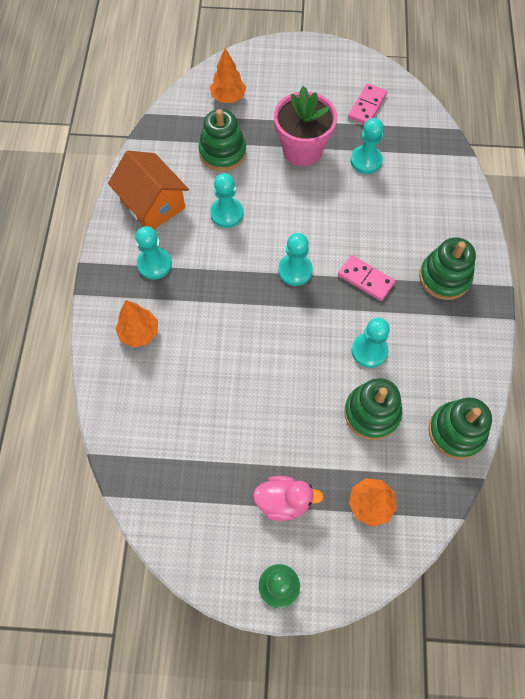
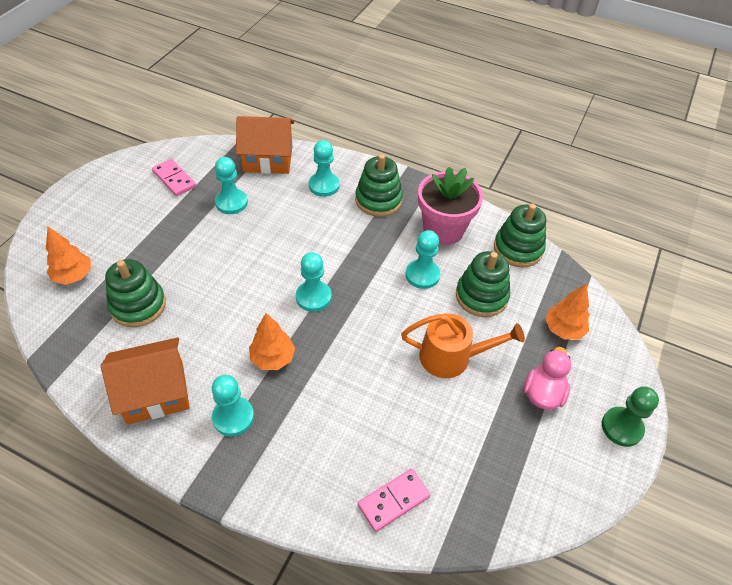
camera: 70 degrees left, 15 degrees down
(139, 333) = (309, 461): orange tree -> orange tree (273, 358)
(227, 213) = (214, 328): turquoise pawn -> turquoise pawn (324, 185)
(286, 407) = (452, 357): none -> orange watering can
(302, 150) = (185, 242): pink flower pot -> pink flower pot (443, 229)
(365, 279) = (352, 250): pink domino -> pink domino (393, 501)
(439, 163) = (268, 159): none -> orange house

